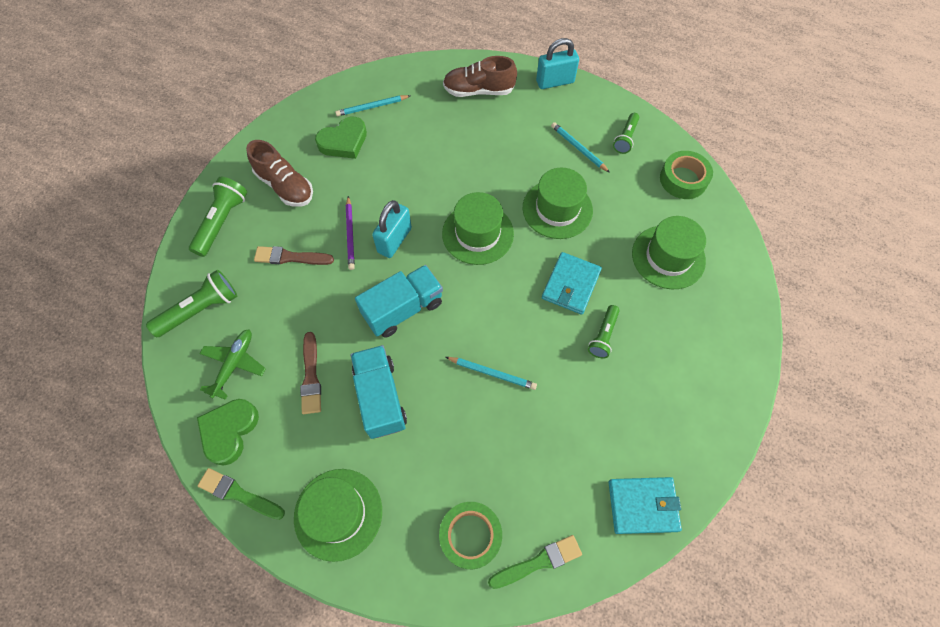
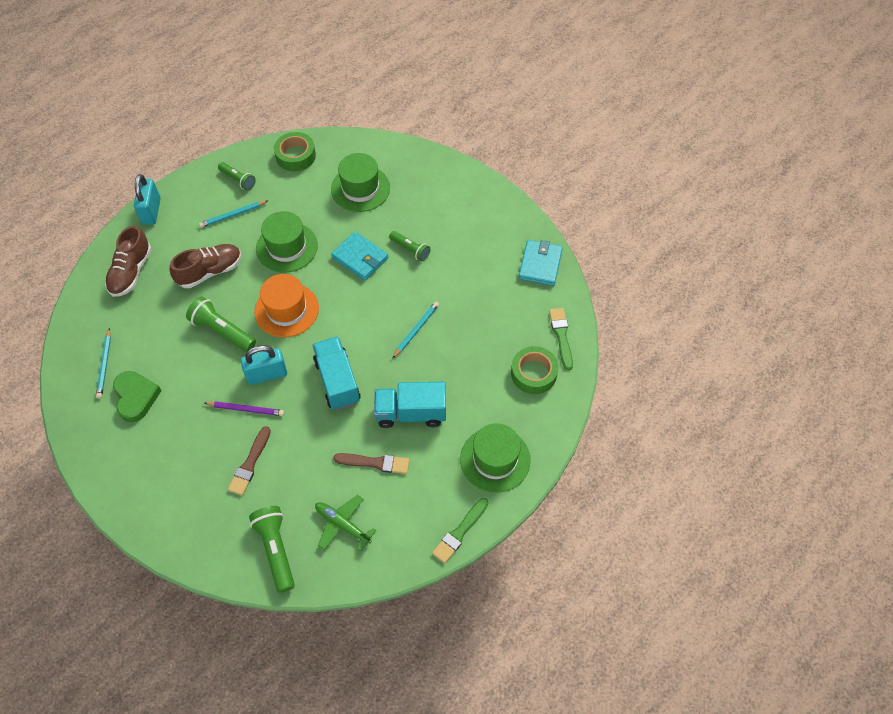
camera: 75 degrees left, 5 degrees down
(222, 222) = (183, 521): green flashlight -> green flashlight (222, 331)
(229, 431) = (403, 534): green heart -> none
(285, 186) = (166, 458): brown shoe -> brown shoe (210, 272)
(394, 240) = (267, 374): turquoise padlock -> turquoise padlock turned 60 degrees counterclockwise
(477, 233) = (286, 310): green hat -> orange hat

